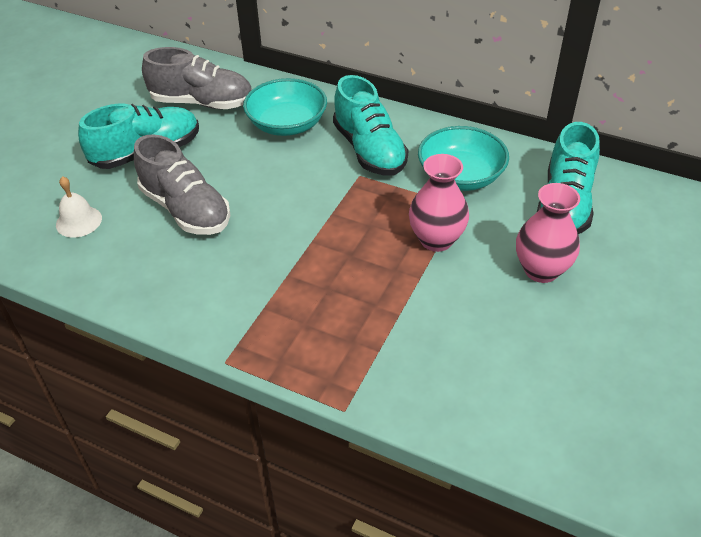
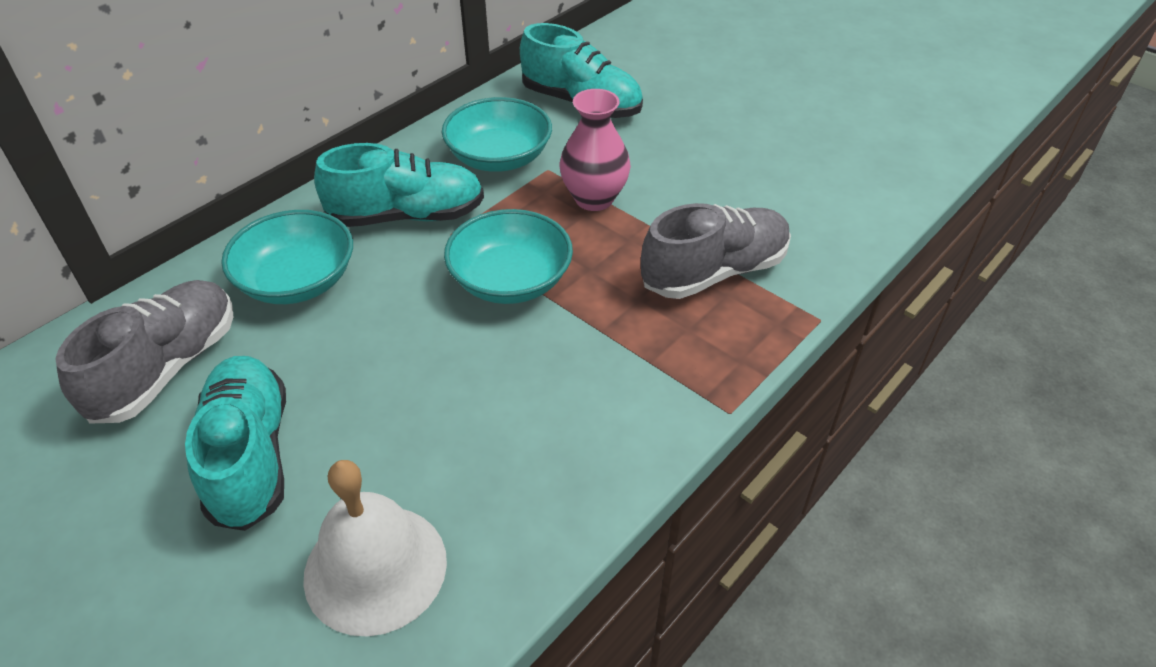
camera: 75 degrees left, 0 degrees up
(78, 221) = (375, 568): white bell -> white bell, size x1.77
(186, 209) = (422, 419): grey shoe -> grey shoe (714, 272)
(323, 216) = (510, 280): none -> turquoise bowl
(541, 270) = (667, 142): pink vase -> none

